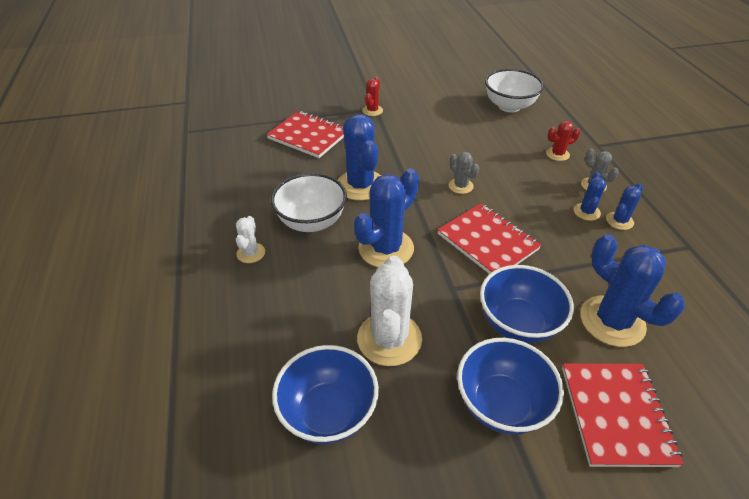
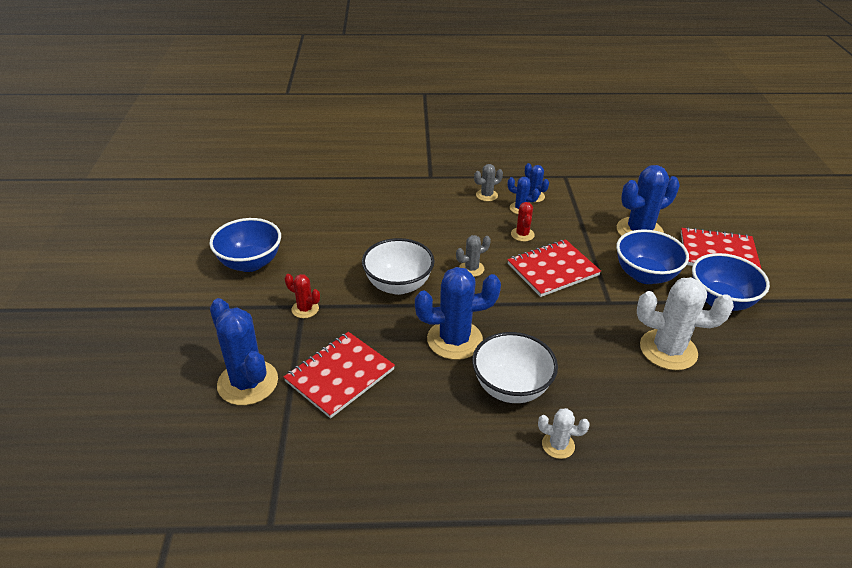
camera: 80 degrees left, 5 degrees down
(328, 412) = (747, 398): blue bowl -> blue bowl (250, 263)
(386, 248) = (557, 335): blue cactus -> blue cactus (248, 382)
(509, 106) = (344, 208): white bowl -> white bowl (398, 285)
(557, 154) = (437, 201): red cactus -> red cactus (522, 234)

